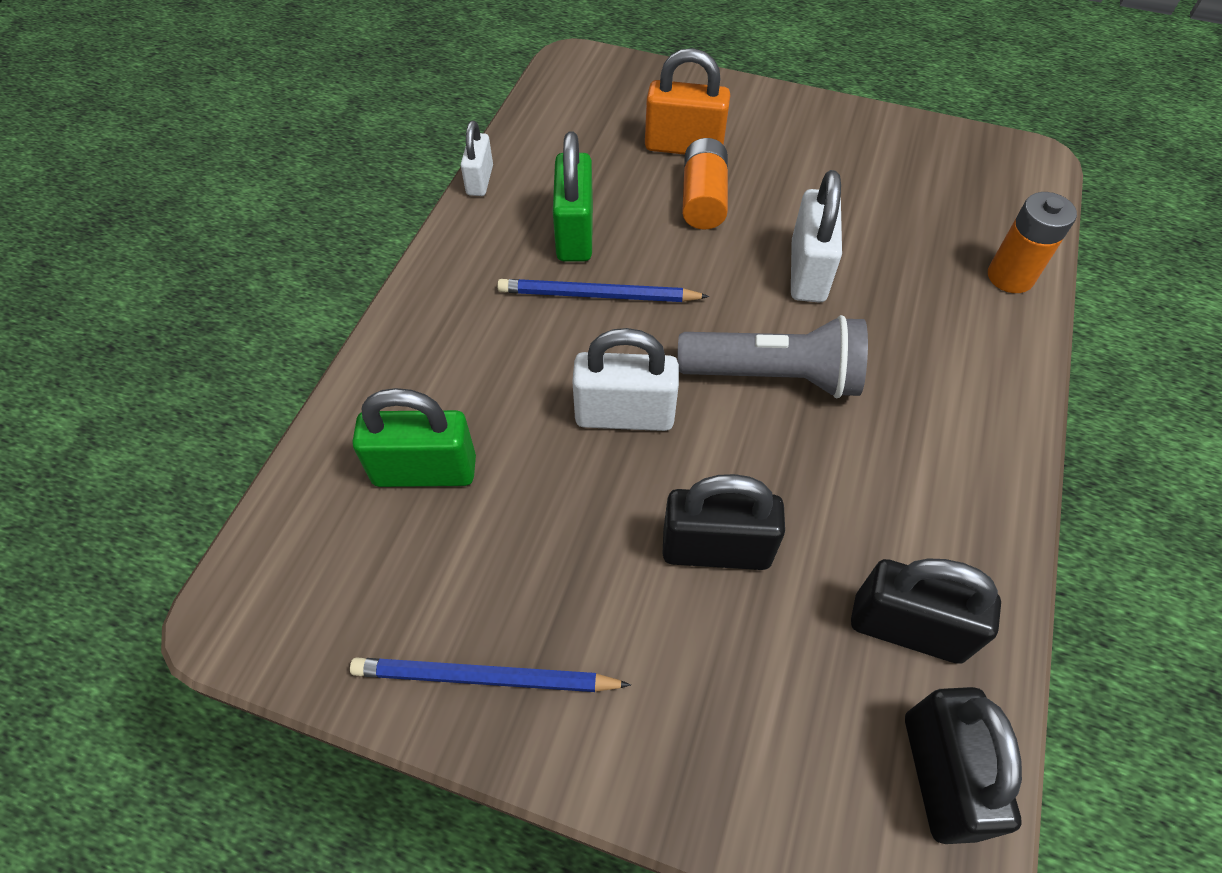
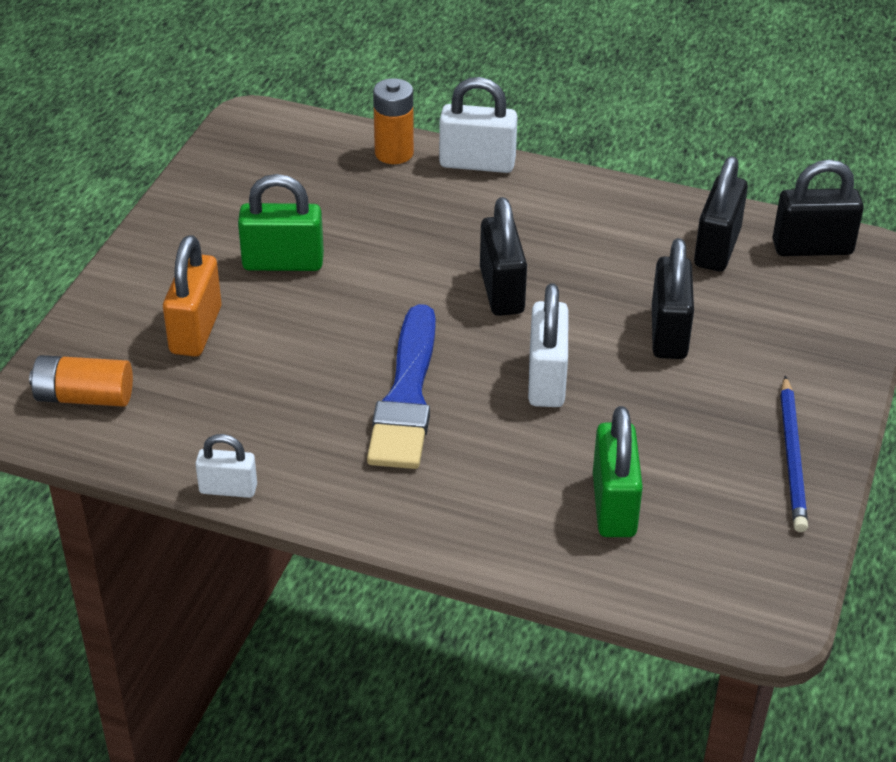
camera: 90 degrees left, 15 degrees down
(574, 233) = (320, 412): green padlock -> green padlock (283, 263)
(597, 295) = (406, 396): blue pencil -> blue brush
(703, 199) = (279, 320): orange battery -> orange battery (84, 397)
(774, 376) = (501, 291): grey flashlight -> black padlock
(807, 271) = (382, 262): white padlock -> white padlock (477, 163)

